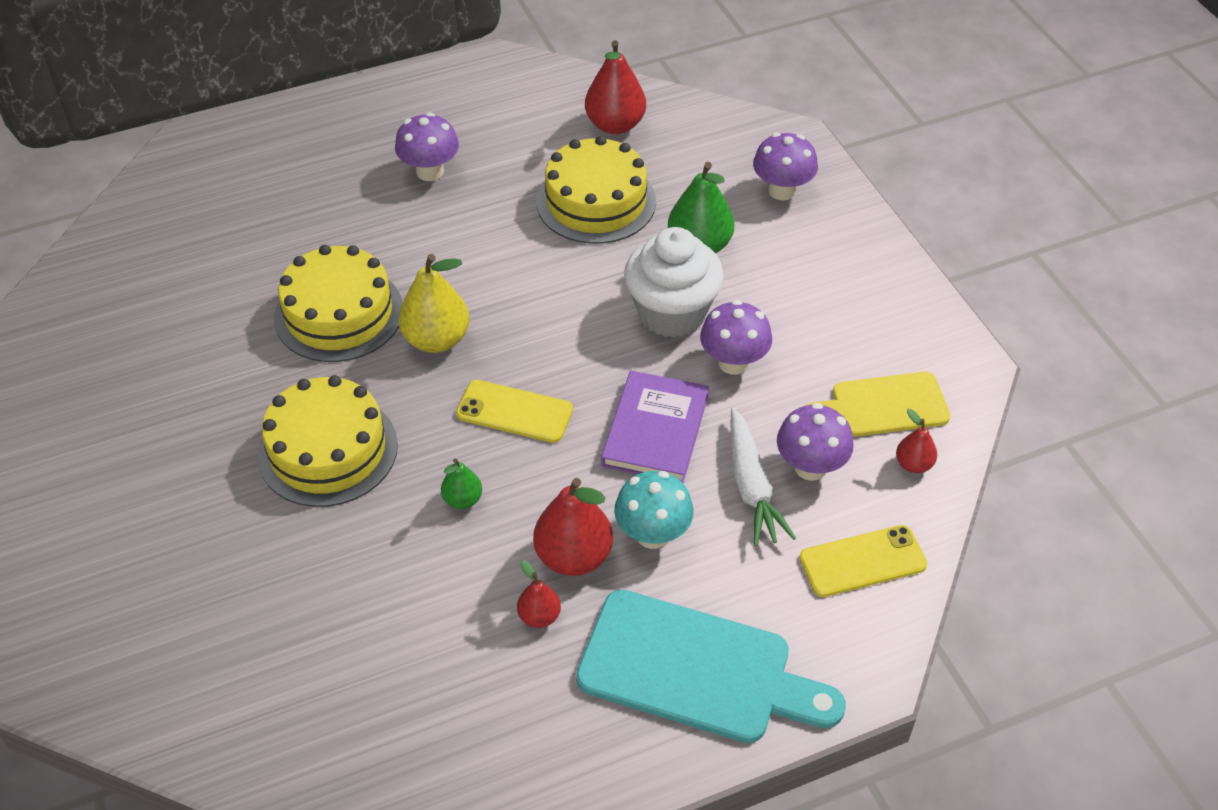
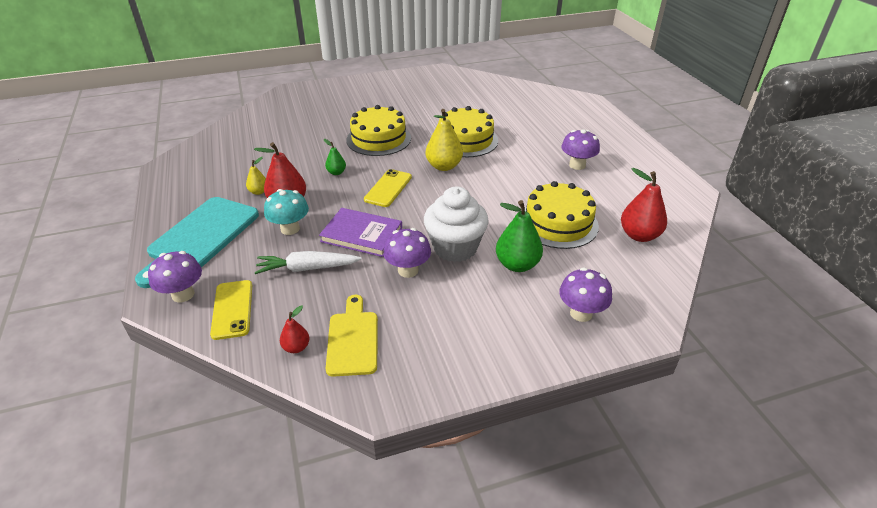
camera: 95 degrees right, 10 degrees down
(539, 616) = (259, 192): red pear -> yellow pear
(810, 467) = (313, 295): purple mushroom -> purple mushroom (183, 294)

